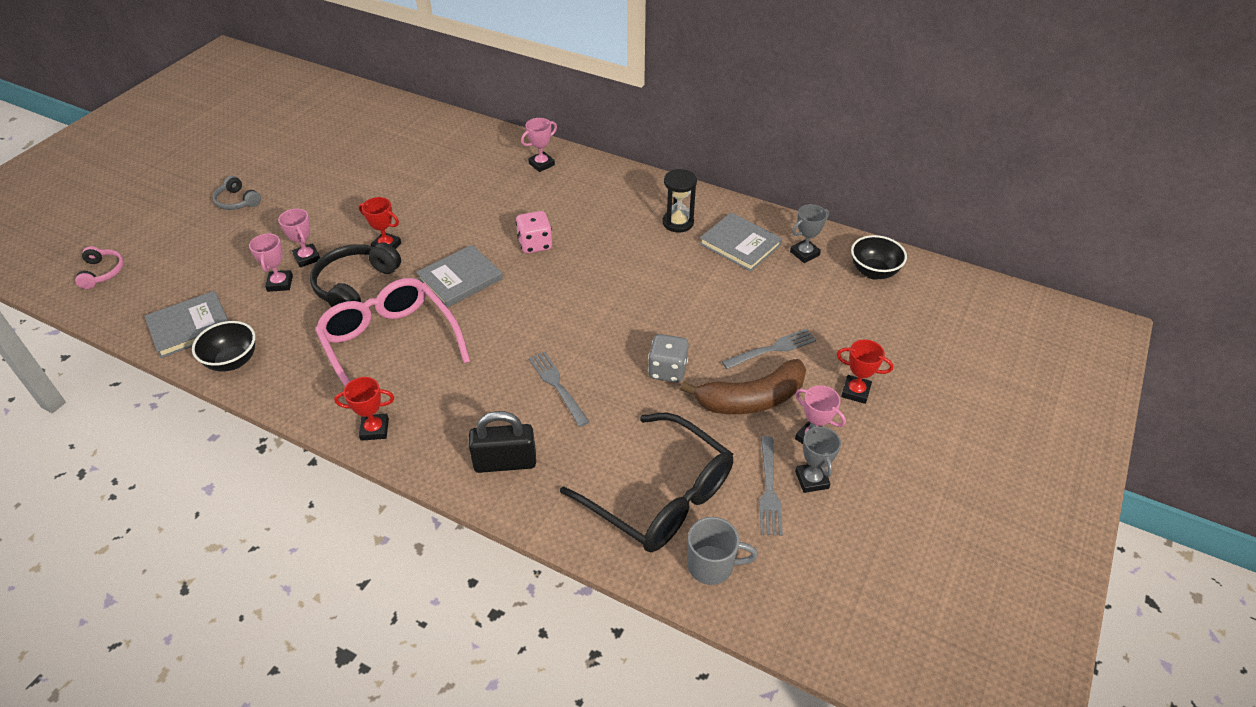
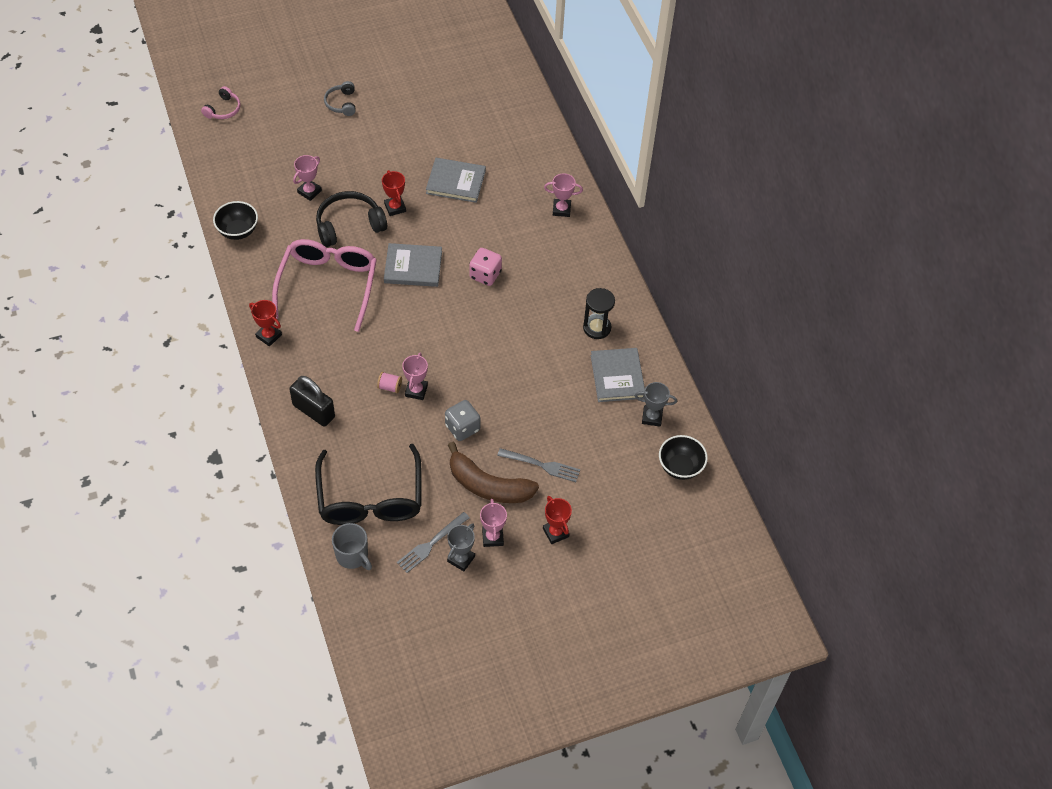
camera: 40 degrees right, 10 degrees up
(190, 326) = (236, 188): grey book -> grey book (456, 182)
(307, 258) = (341, 182): pink trophy -> pink trophy (416, 390)
(557, 386) = (390, 387): grey fork -> pink spool

